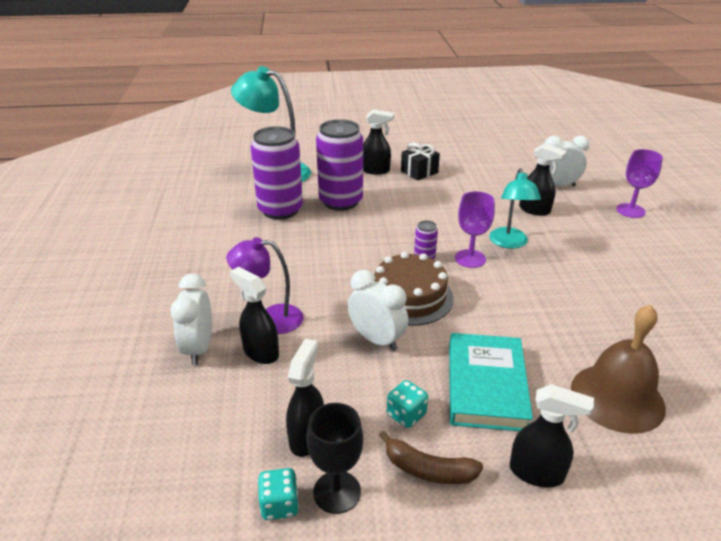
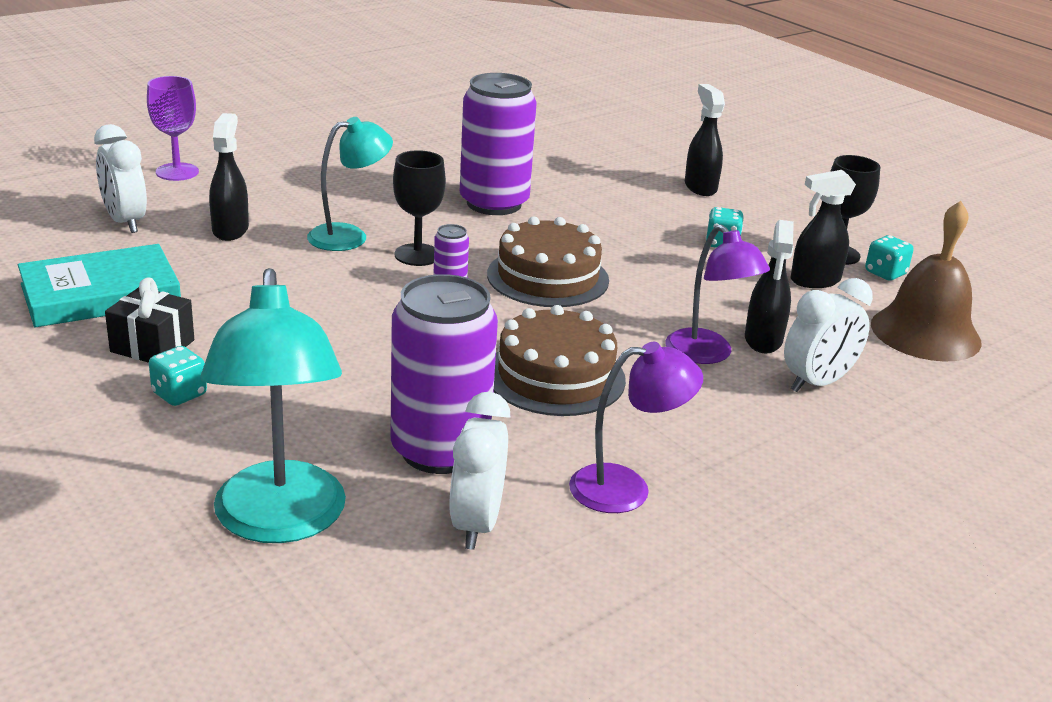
camera: 125 degrees left, 5 degrees down
(205, 242) = (626, 488): none -> purple lamp
(302, 257) = (555, 376): none -> brown cake
(341, 201) = (347, 396): purple can -> purple can (494, 203)
(376, 170) = (179, 394): black spray bottle -> turquoise dice
(377, 340) = (648, 279): white clock -> white clock (476, 524)
(428, 470) = (761, 225): brown banana -> none
(470, 258) = (417, 255): purple goblet -> black goblet
(486, 385) = (634, 216): turquoise book -> turquoise book (100, 294)
(617, 397) = (572, 165): brown bell -> brown bell (925, 333)

